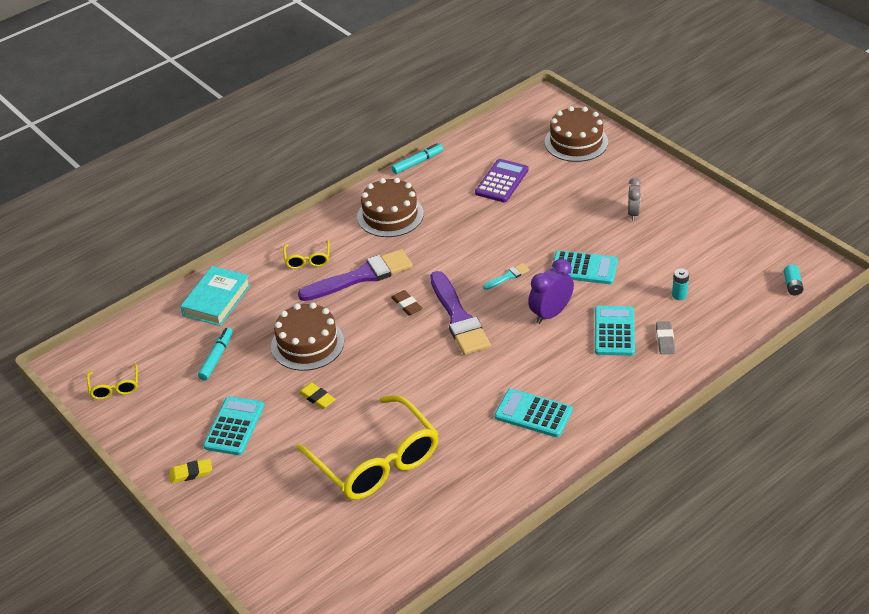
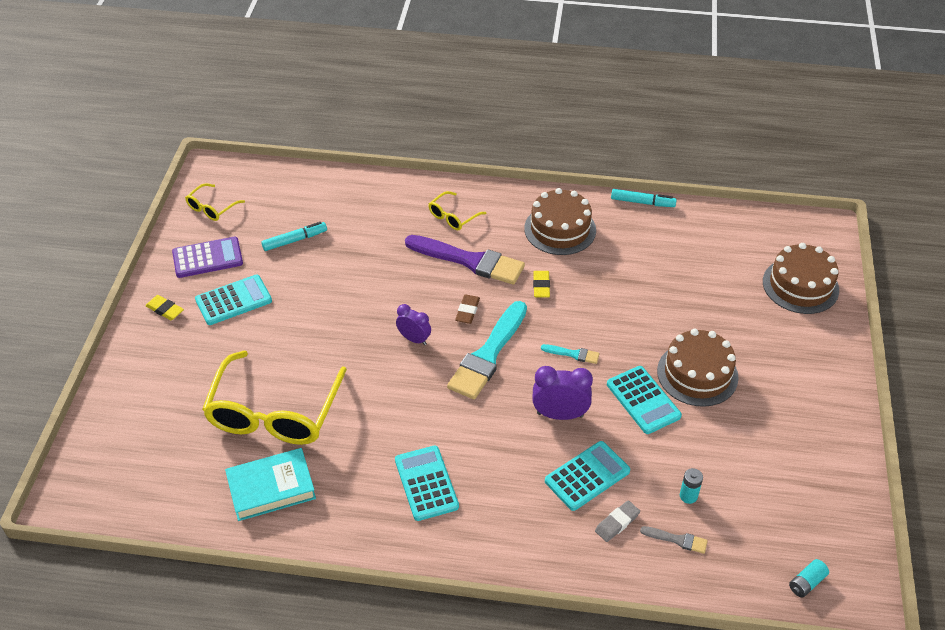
camera: 45 degrees right, 5 degrees up
(216, 300) = (354, 197): turquoise book -> turquoise book (271, 488)
(307, 344) = (361, 281): brown cake -> brown cake (697, 374)
(317, 398) = (309, 328): yellow eraser -> yellow eraser (541, 286)
(398, 347) = (414, 339): none -> purple clock
(458, 318) = (488, 354): purple brush -> turquoise brush
(502, 181) = (686, 270): purple calculator -> purple calculator (207, 258)
(633, 213) = (757, 389): grey clock -> none
(706, 321) = (677, 540): none -> grey brush

